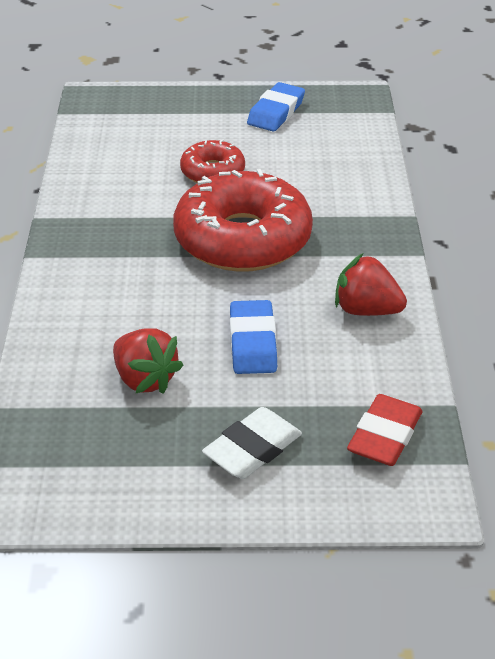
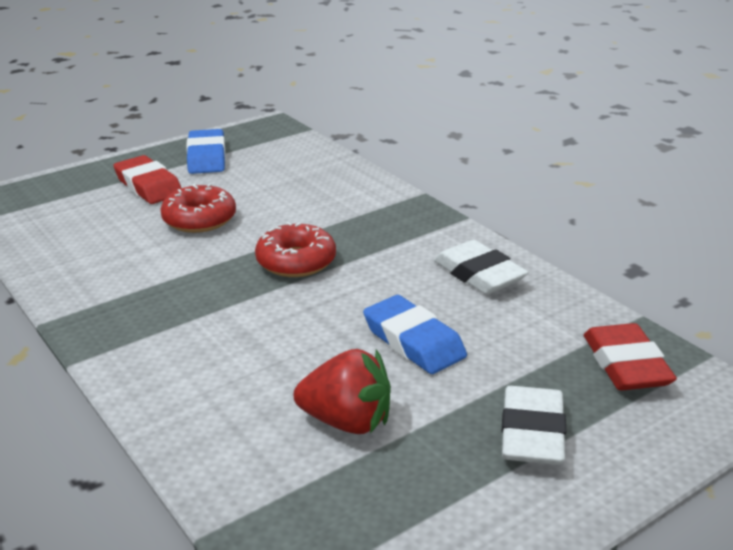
camera: 35 degrees left, 10 degrees down
(206, 125) = (148, 186): none -> red eraser
(242, 239) = (296, 261): red donut -> red donut, size x0.51
(366, 310) = (479, 274): red strawberry -> white eraser

